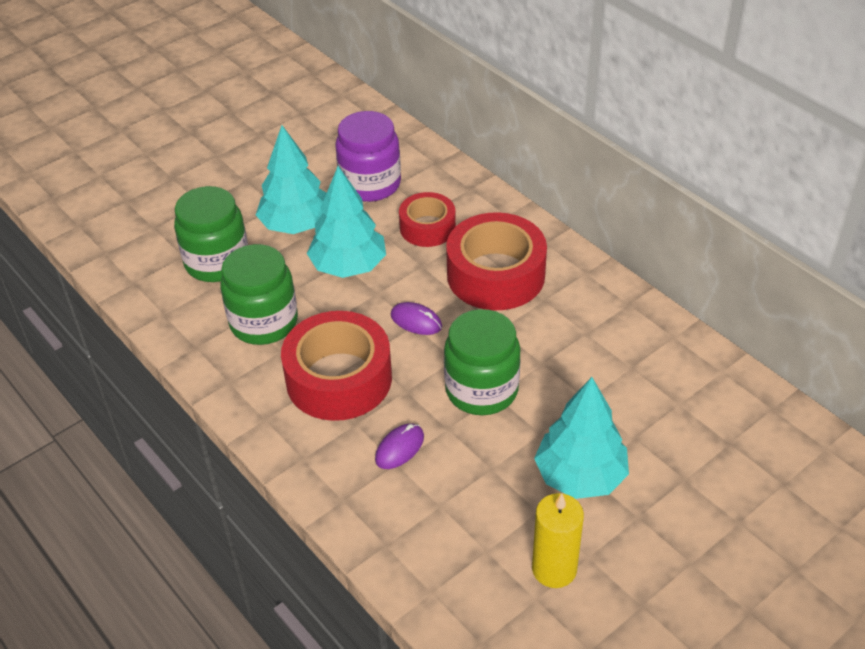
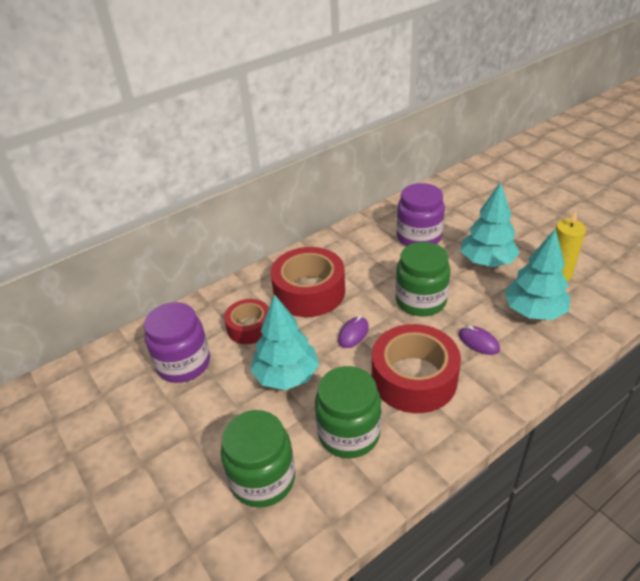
camera: 85 degrees left, 5 degrees down
(296, 225) = (224, 415): turquoise tree -> turquoise tree (533, 311)
(636, 392) = (418, 237): none -> purple jar

